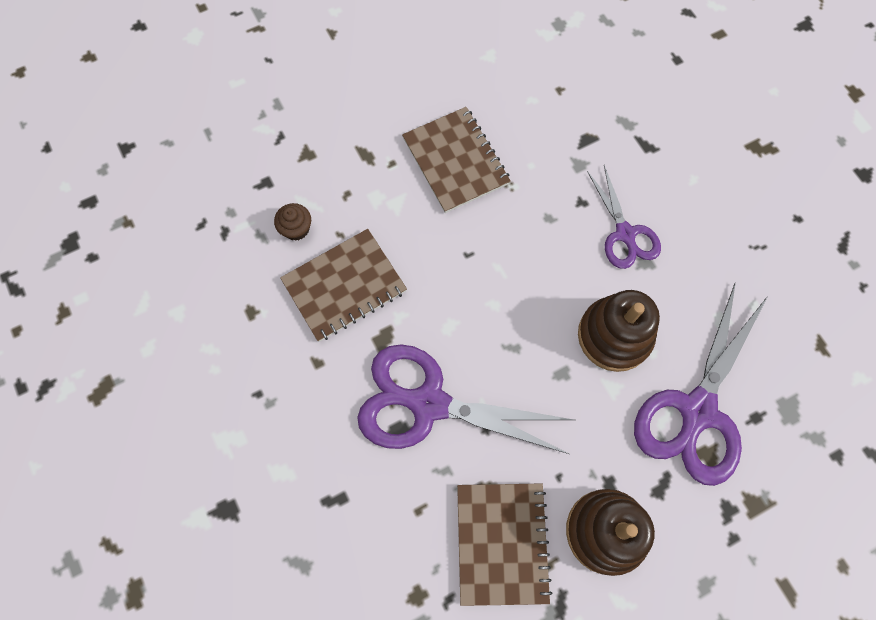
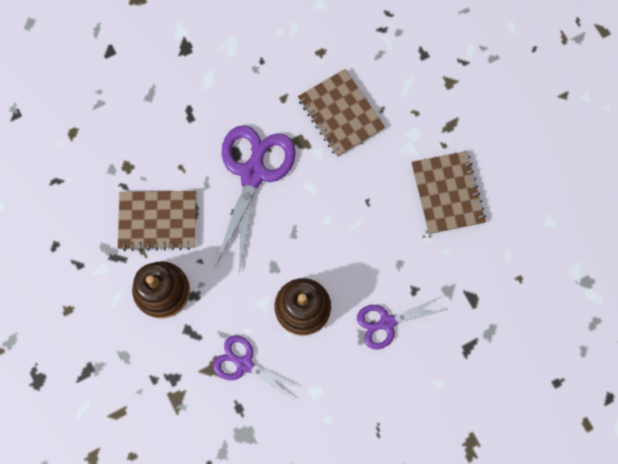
camera: 90 degrees right, 5 degrees up
(296, 229) = (386, 78): brown cupcake -> none
(456, 161) = (447, 193): brown notebook -> brown notebook turned 75 degrees counterclockwise
(697, 411) = (244, 364): purple scissors -> purple scissors, size x0.58

